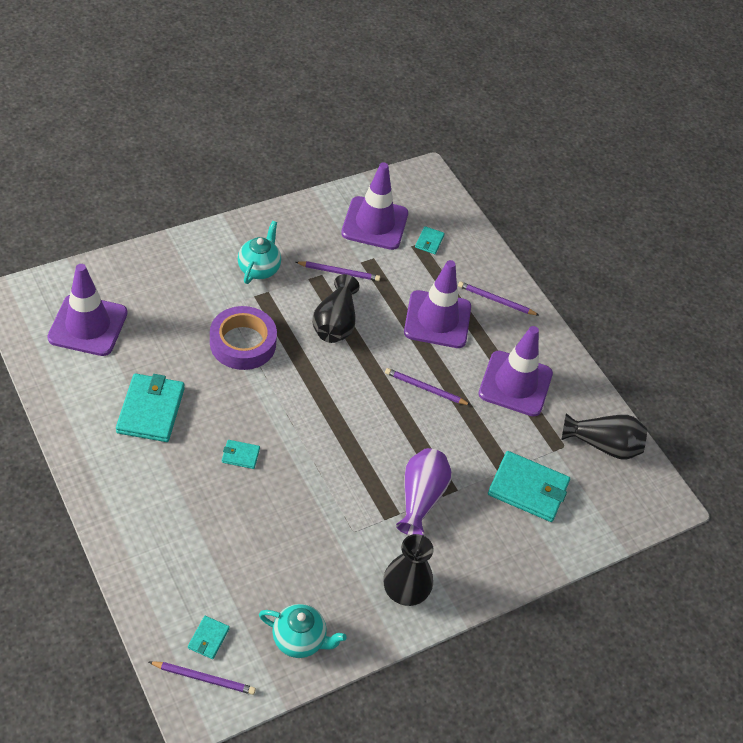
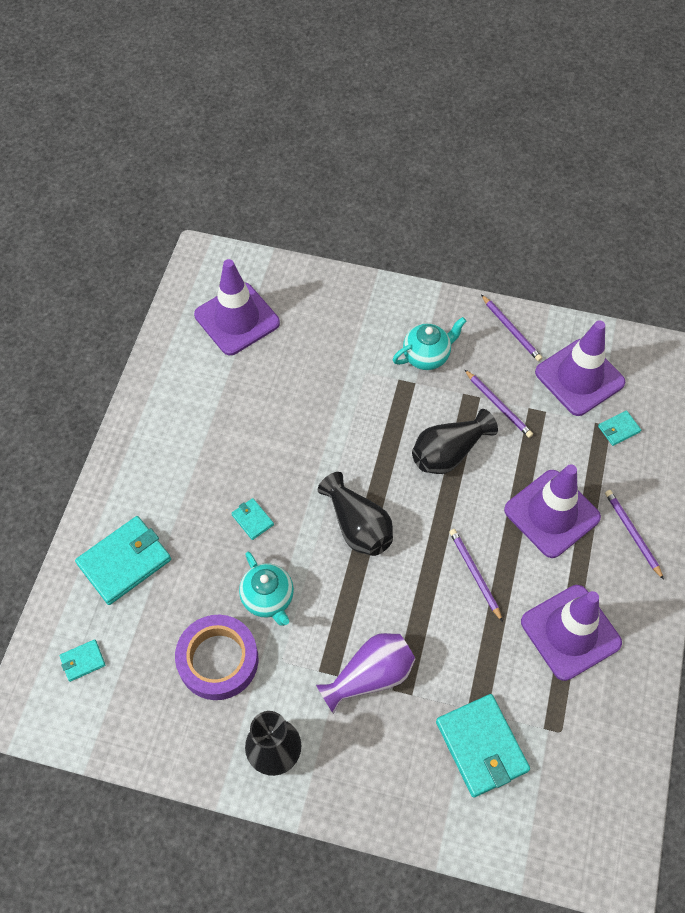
camera: 50 degrees right, 10 degrees up
(151, 410) = (218, 428): turquoise wallet -> turquoise wallet (124, 561)
(204, 678) = (49, 692): purple pencil -> purple pencil (511, 330)
(243, 343) = (348, 417): purple tape -> purple tape (218, 660)
(299, 640) = (148, 722): turquoise teapot -> turquoise teapot (268, 599)
(603, 445) = (604, 762): black vase -> black vase (358, 526)

